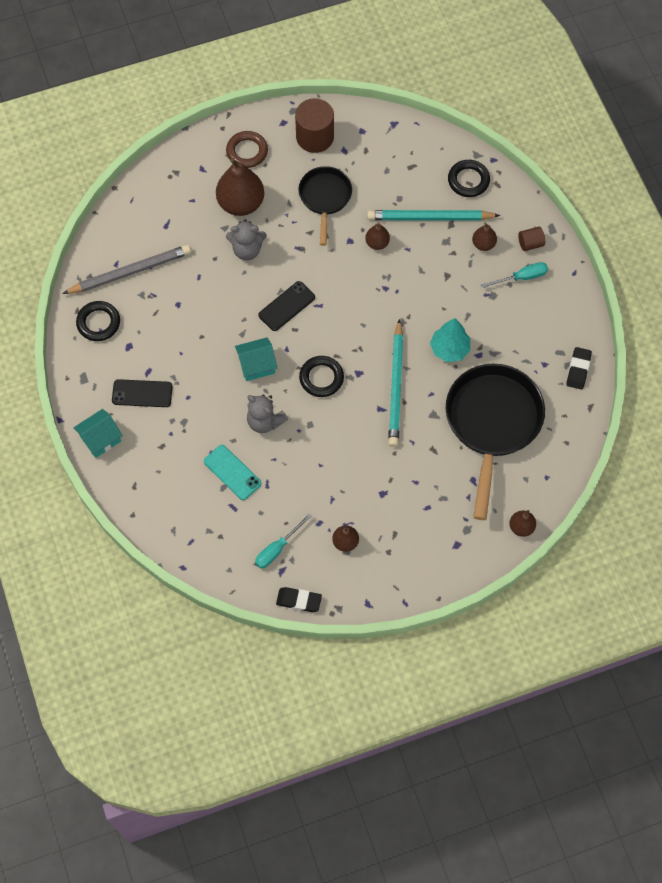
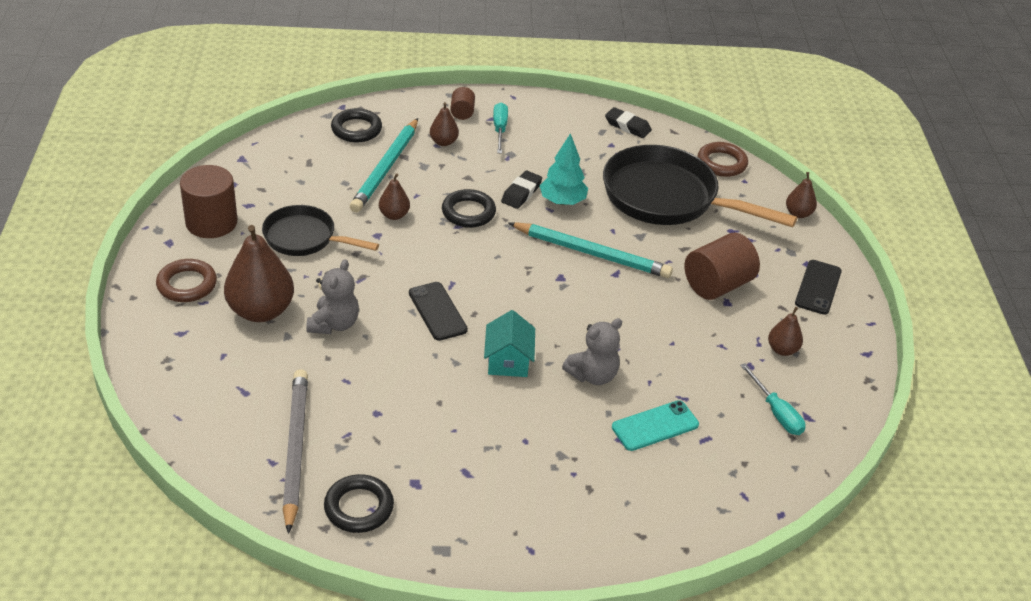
camera: 75 degrees left, 25 degrees down
(100, 439) = (551, 555): turquoise house -> none
(142, 393) = (498, 488): black phone -> black phone (818, 287)
(299, 601) = (852, 412): black eraser -> black eraser (521, 193)
(321, 378) = (553, 309): black ring -> black ring (468, 212)
(399, 482) = (717, 285): none -> brown cylinder
(563, 454) = (721, 163): none -> brown ring

